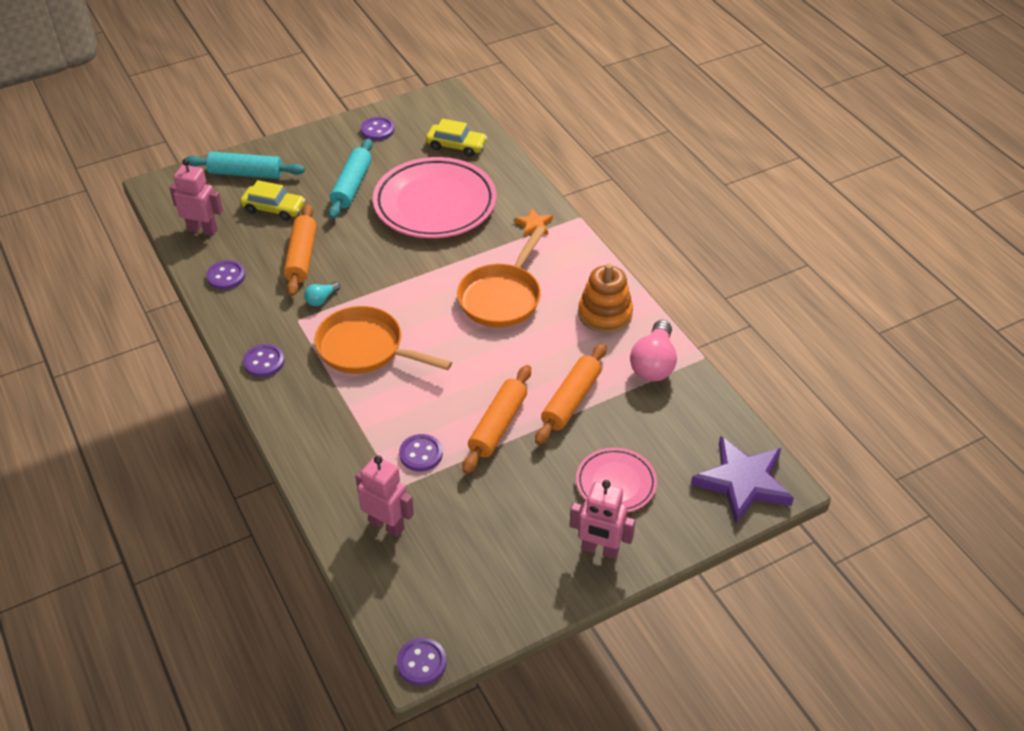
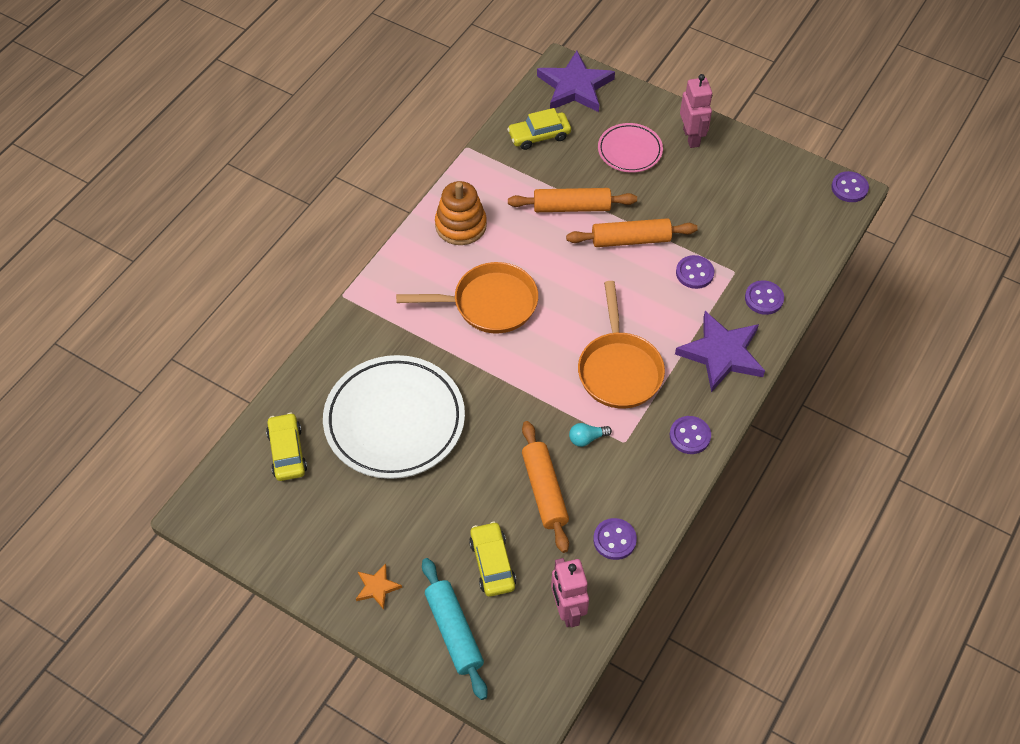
camera: 120 degrees left, 10 degrees up
(301, 257) = (544, 491): orange rolling pin -> orange rolling pin turned 75 degrees counterclockwise
(319, 426) = (721, 354): none -> purple star
(321, 299) = (587, 438): turquoise light bulb -> turquoise light bulb turned 150 degrees clockwise
(352, 186) = (411, 512): turquoise rolling pin -> none
(377, 130) = (300, 545): purple button -> purple button (764, 298)
(387, 525) = (770, 260): pink robot -> none
(435, 204) = (394, 421): pink plate -> white plate
(534, 225) = (376, 325): orange star -> orange star (377, 587)
(653, 364) = (496, 174): pink light bulb -> none
(685, 418) = (539, 136): none -> yellow car

